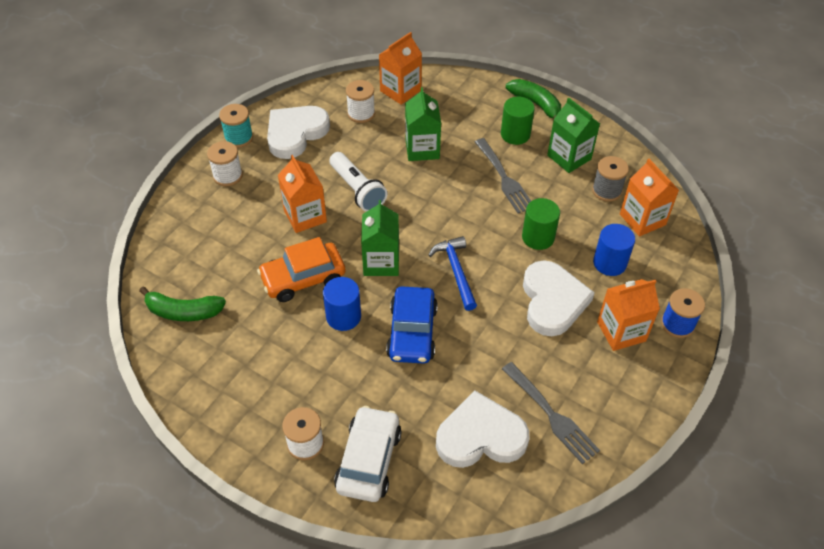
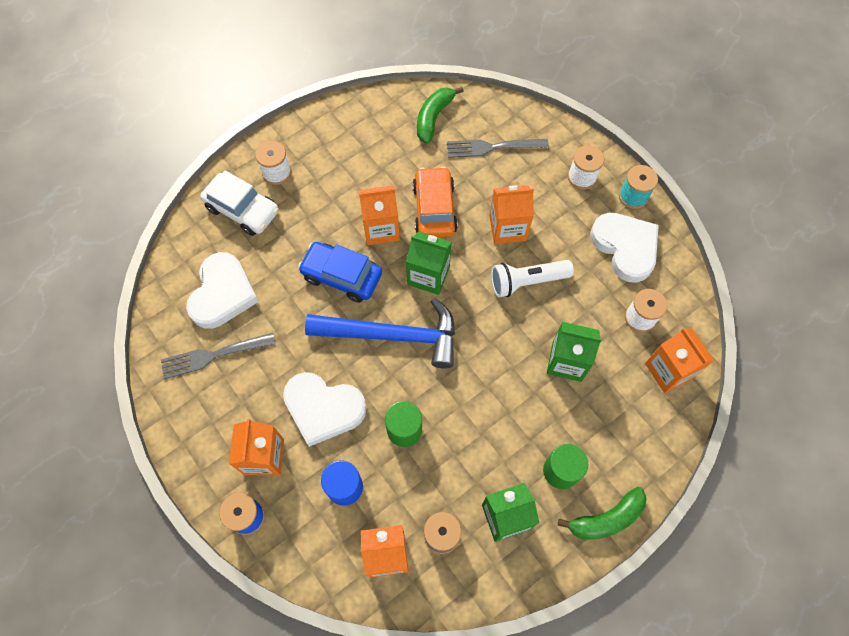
camera: 110 degrees right, 15 degrees up
(343, 316) = (381, 228): blue cylinder -> orange carton
(456, 271) = (393, 336): blue hammer -> blue hammer, size x1.74
(504, 178) = (496, 430): grey fork -> grey fork (492, 147)

